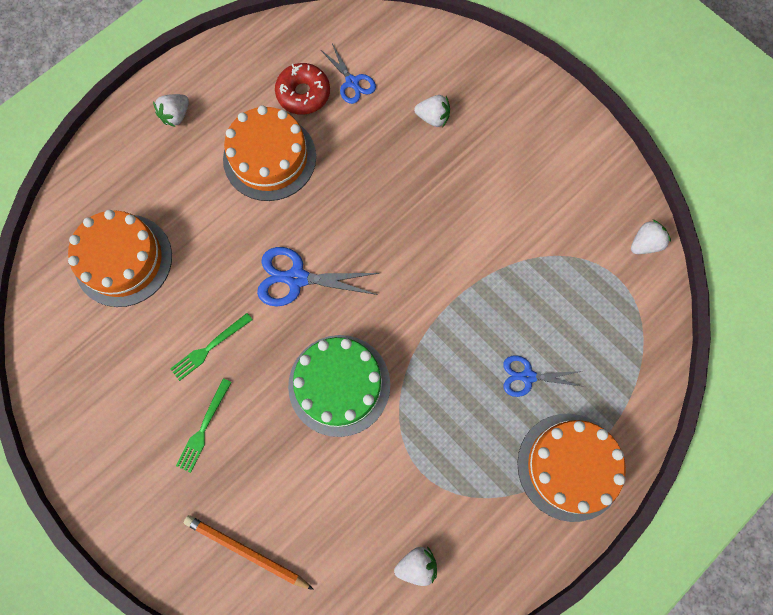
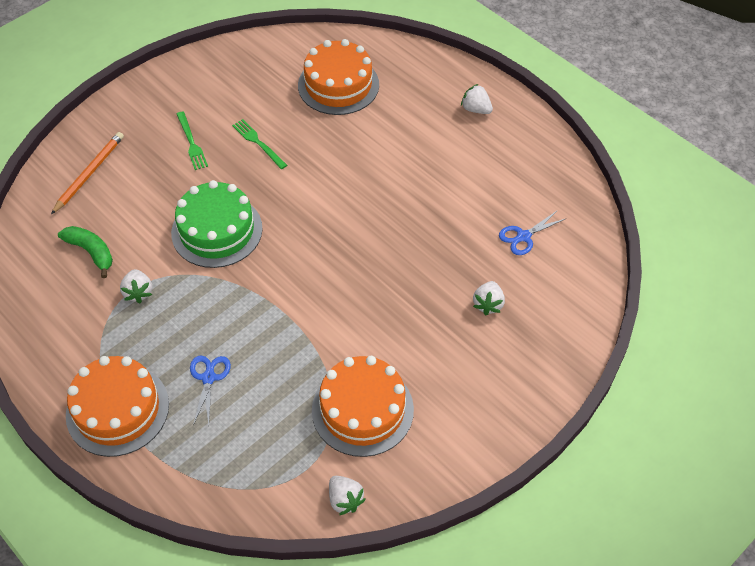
camera: 90 degrees right, 20 degrees down
(203, 428) = (191, 143): green fork -> green fork turned 135 degrees counterclockwise
(269, 158) = (436, 175): orange cake -> orange cake (362, 409)
(297, 278) = (317, 199): blue scissors -> none
(303, 94) = (506, 198): red donut -> none
(368, 528) = (91, 252): none -> green banana
(416, 565) = (55, 286): white strawberry -> white strawberry (138, 292)

